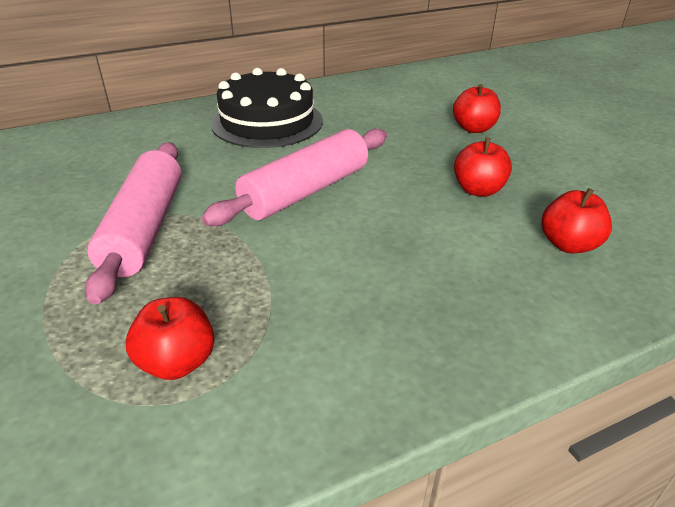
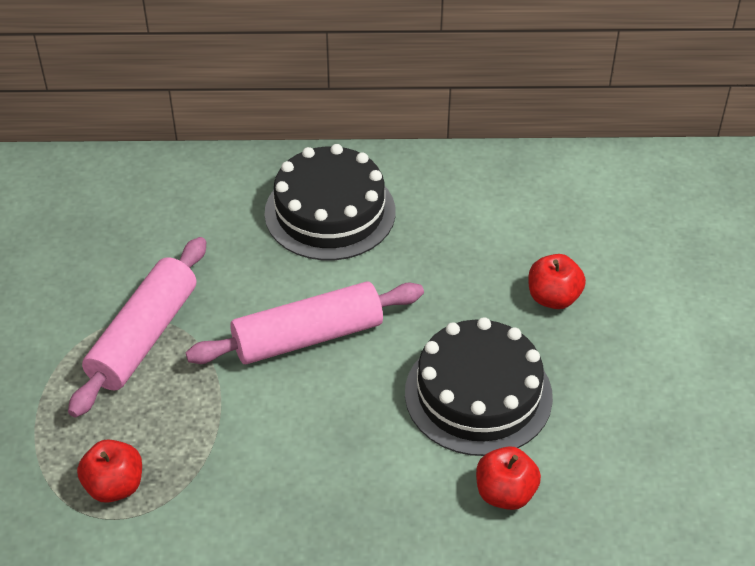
camera: 25 degrees right, 10 degrees up
(478, 190) = (478, 394): red apple -> black cake

